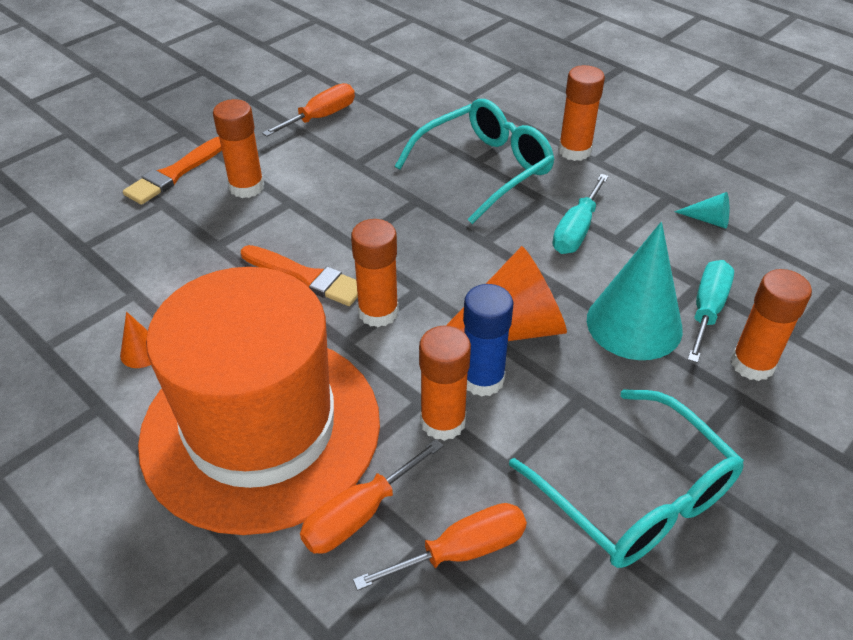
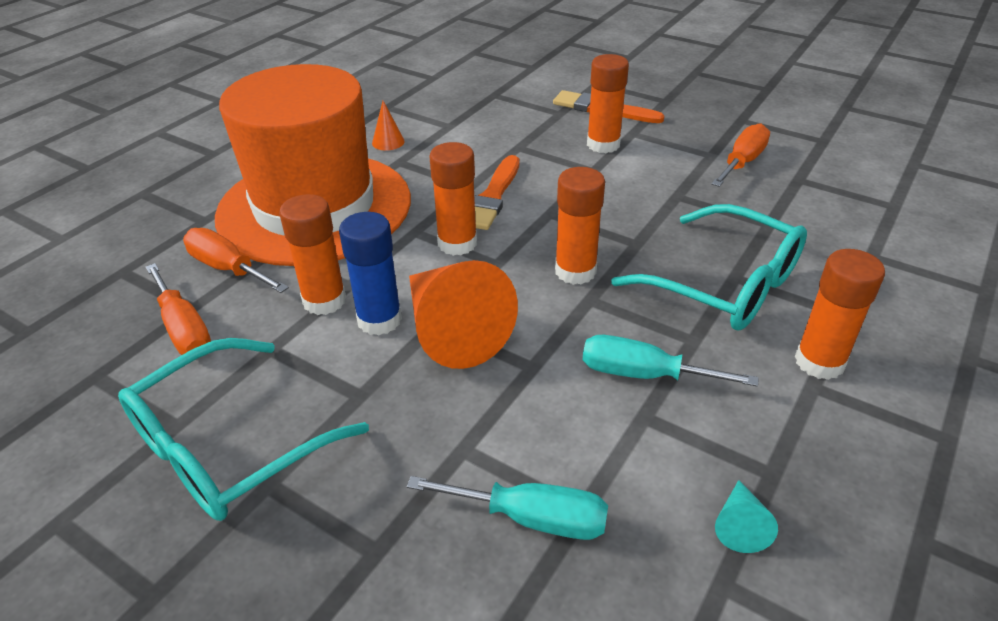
camera: 80 degrees right, 5 degrees down
(321, 117) = (742, 162): orange screwdriver -> orange screwdriver turned 90 degrees counterclockwise
(634, 324) = (485, 438): turquoise cone -> none
(752, 364) = (435, 571): orange glue stick -> orange glue stick (575, 271)

